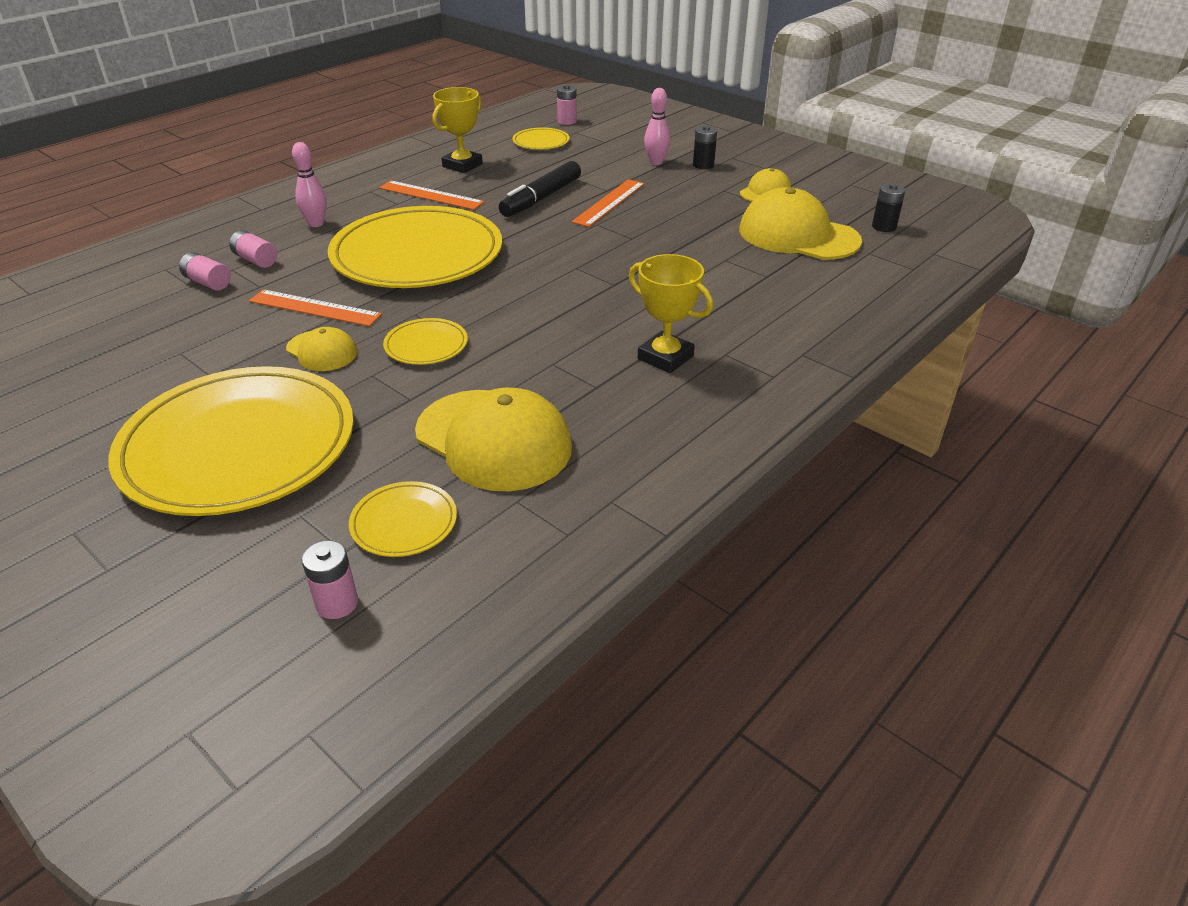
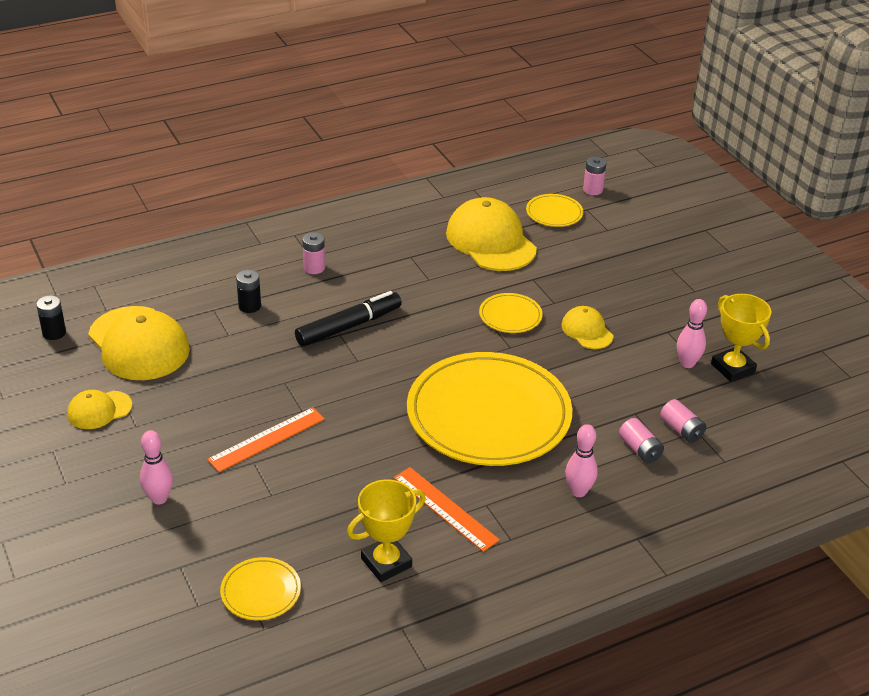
camera: 160 degrees left, 0 degrees up
(189, 344) = (687, 363): none -> pink bowling pin
(238, 446) = (643, 275): yellow plate -> none
(314, 308) = (589, 374): orange ruler -> none
(541, 198) = (331, 467): black marker -> black marker (348, 326)
(567, 121) = (190, 641): pink battery -> pink battery (314, 268)
(665, 357) = (351, 264): yellow trophy -> yellow trophy (733, 368)
(703, 165) = (113, 476): black battery -> black battery (249, 306)

